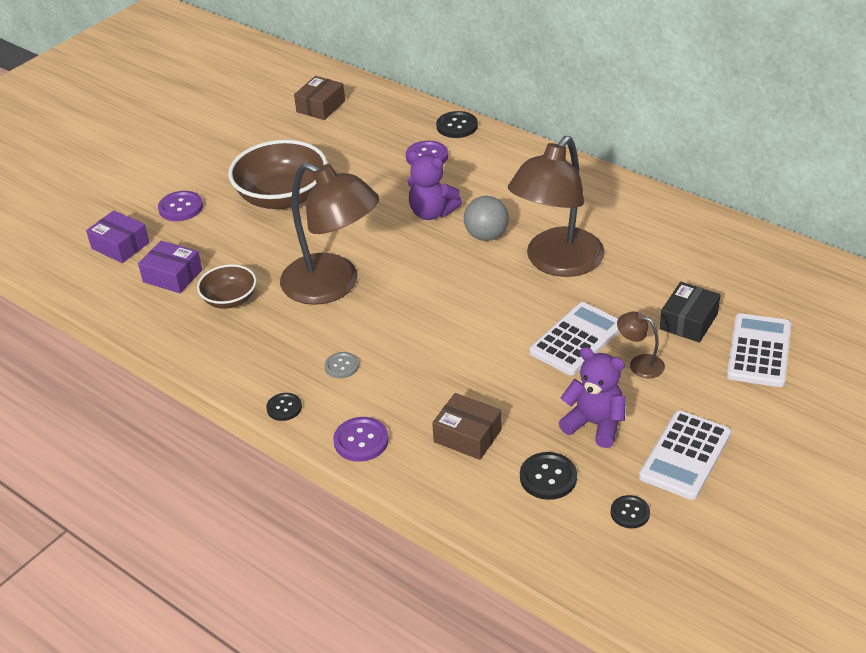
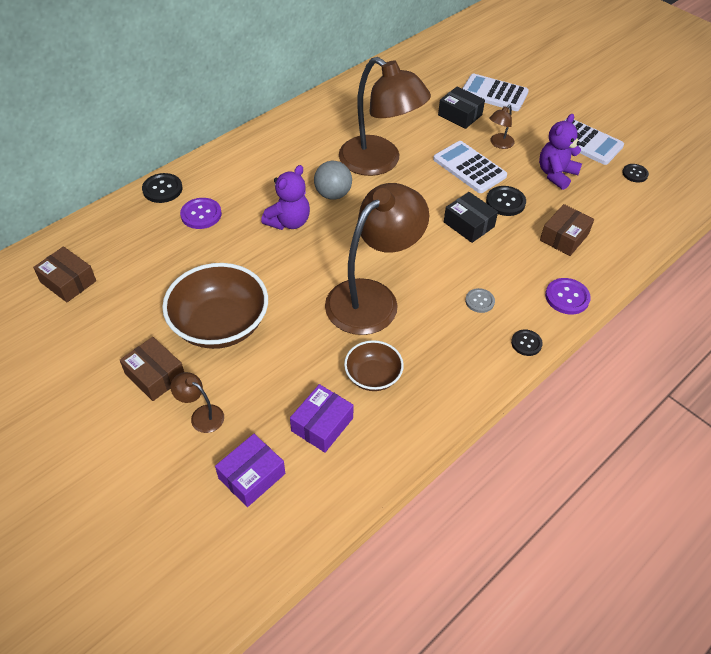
camera: 85 degrees left, 10 degrees up
(181, 207) = (201, 415): purple button -> brown lamp
(221, 175) = (155, 375): none -> brown box
(467, 347) = (469, 224): none -> black box
(548, 477) = (605, 204): black button -> black button (505, 202)

